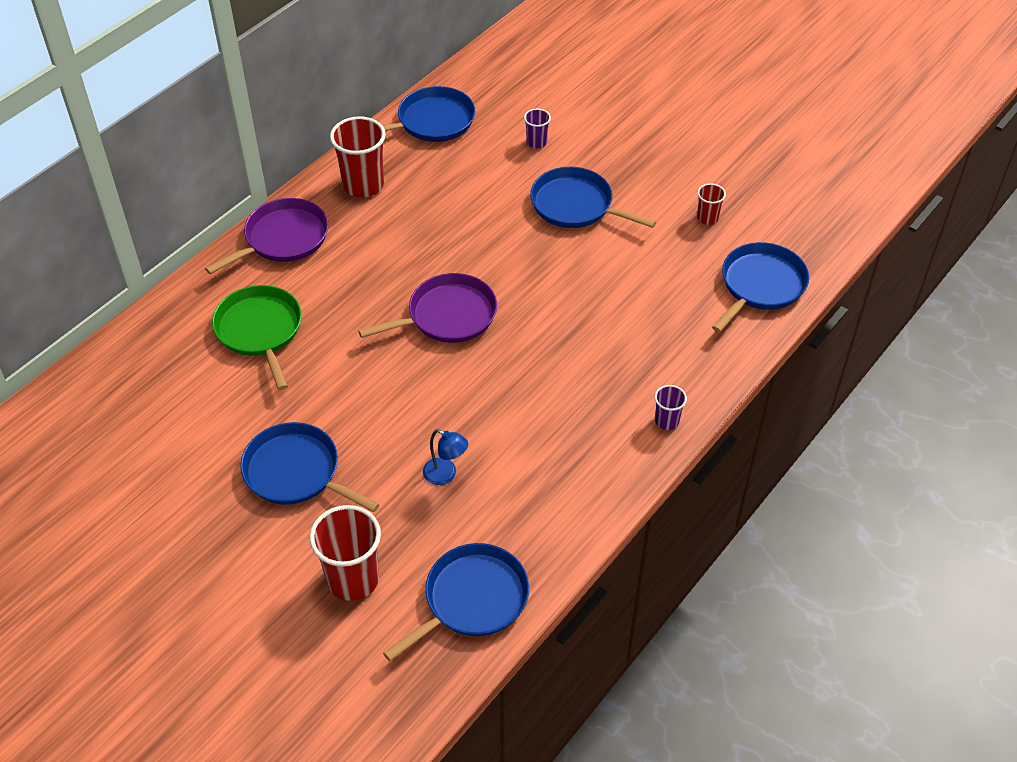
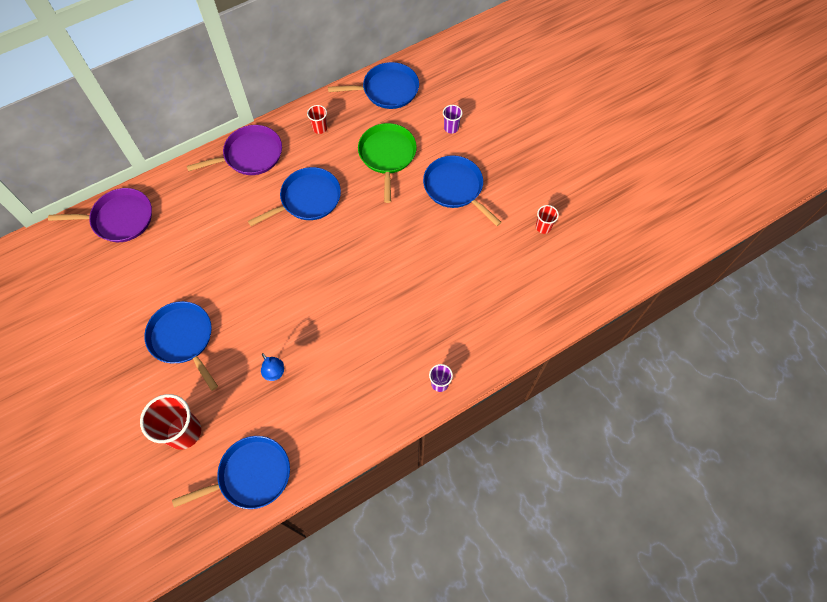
camera: 20 degrees right, 15 degrees up
(260, 331) = (206, 222): green pan -> green pan (387, 155)
(363, 185) = (320, 128): red cup -> red cup, size x0.51
(447, 316) = (330, 250): purple pan -> purple pan (119, 219)
(760, 285) = (555, 295): blue pan -> blue pan (307, 199)

